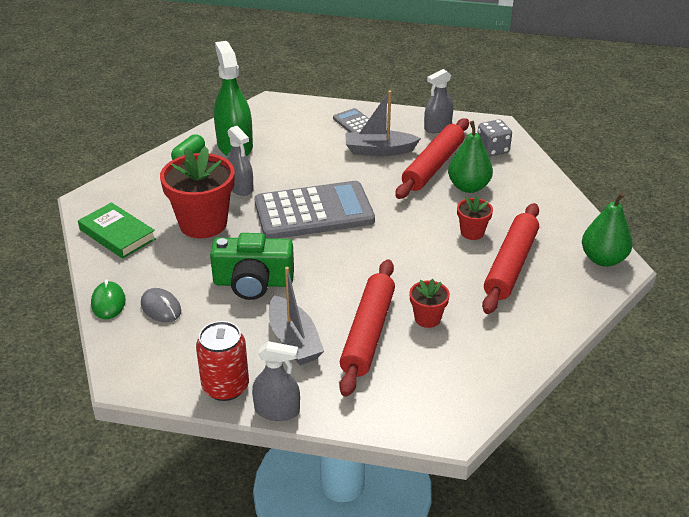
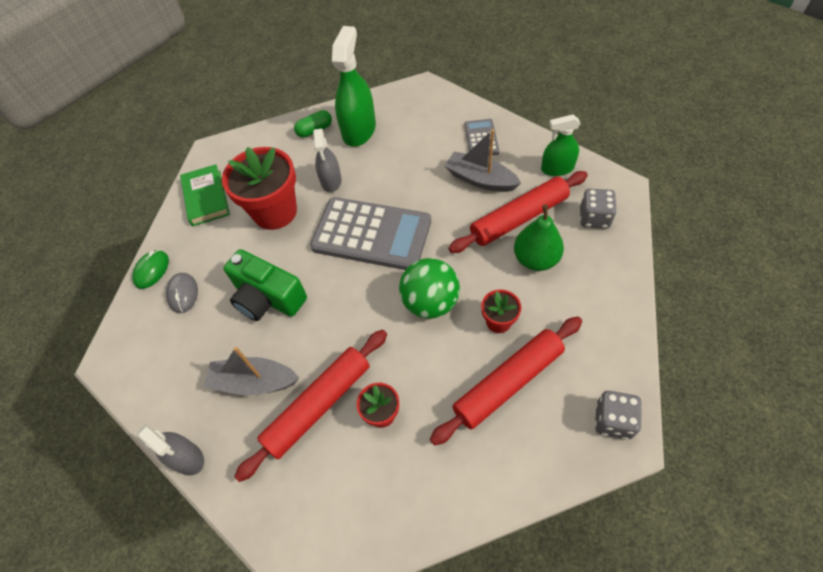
camera: 35 degrees right, 20 degrees up
(225, 387) = (169, 408): red can -> none
(294, 340) = (254, 382): grey boat -> grey boat turned 90 degrees clockwise
(406, 239) = (430, 302): none -> green ball
(437, 127) = (557, 168): grey spray bottle -> green spray bottle
(603, 259) = (613, 421): green pear -> grey dice

